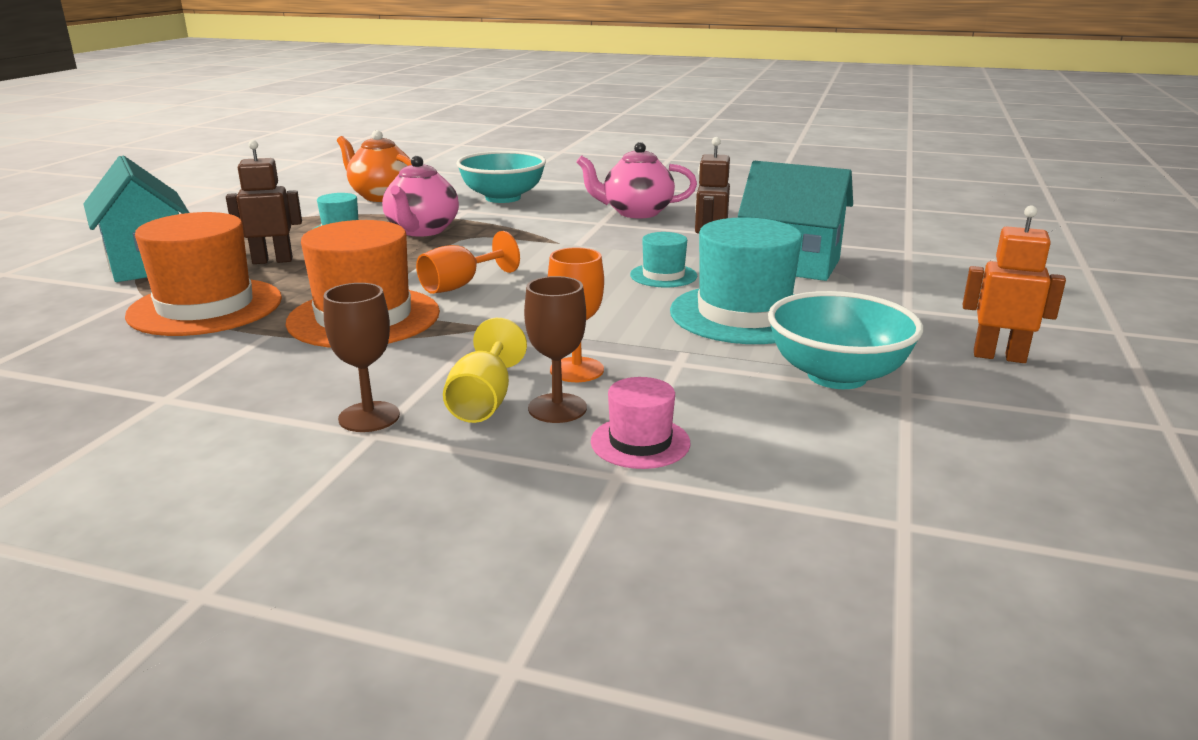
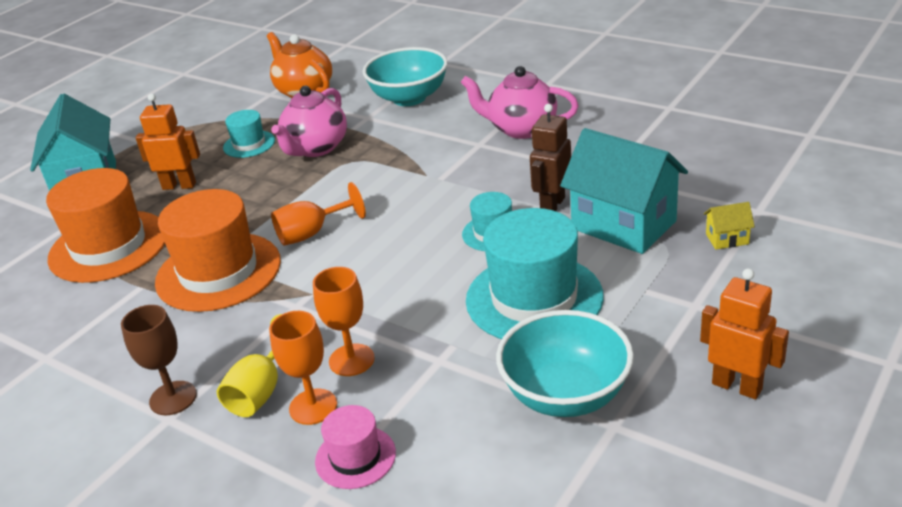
camera: 20 degrees right, 10 degrees up
(272, 260) = (179, 185): brown robot -> orange robot
(557, 408) = (313, 407): brown goblet -> orange goblet
(896, 268) = (727, 239): none -> yellow house

